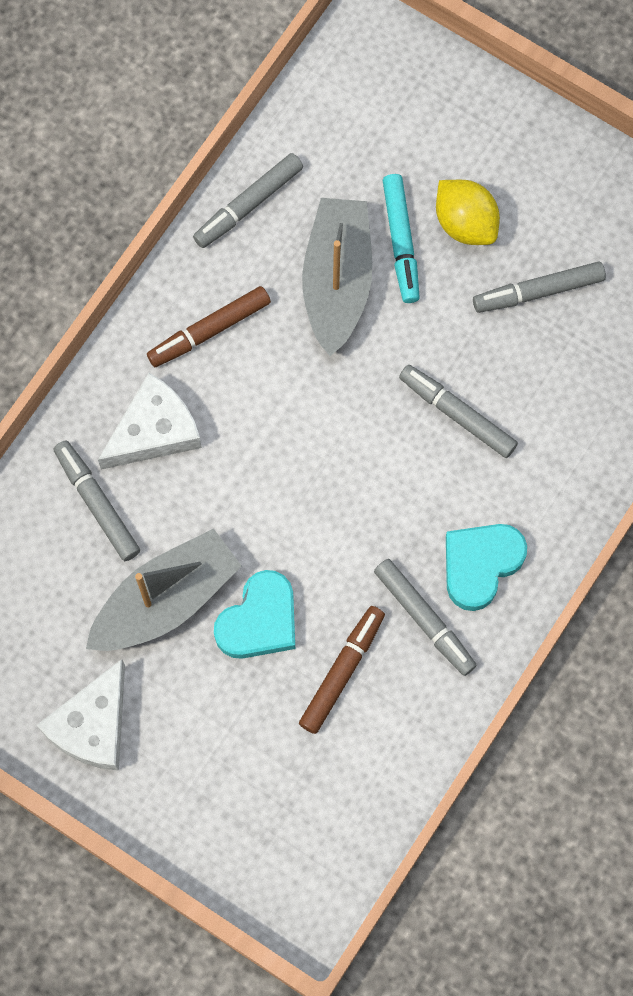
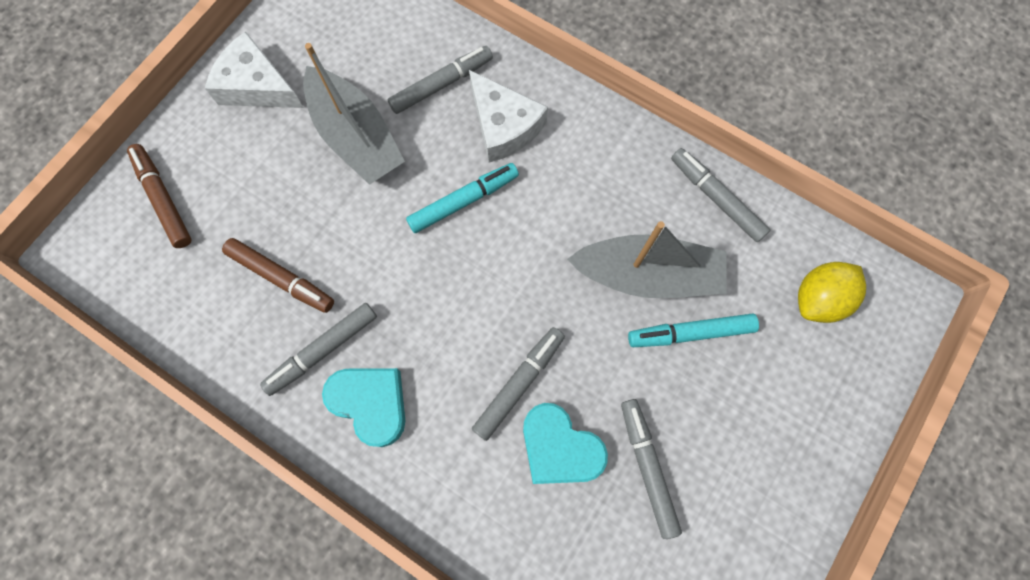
camera: 90 degrees right, 0 degrees up
(209, 330) = (595, 167): brown marker -> brown marker (163, 199)
(250, 474) = (463, 201): none -> turquoise marker
(259, 620) = (333, 210): turquoise heart -> turquoise heart (559, 447)
(465, 223) = (715, 395): yellow lemon -> yellow lemon (818, 299)

